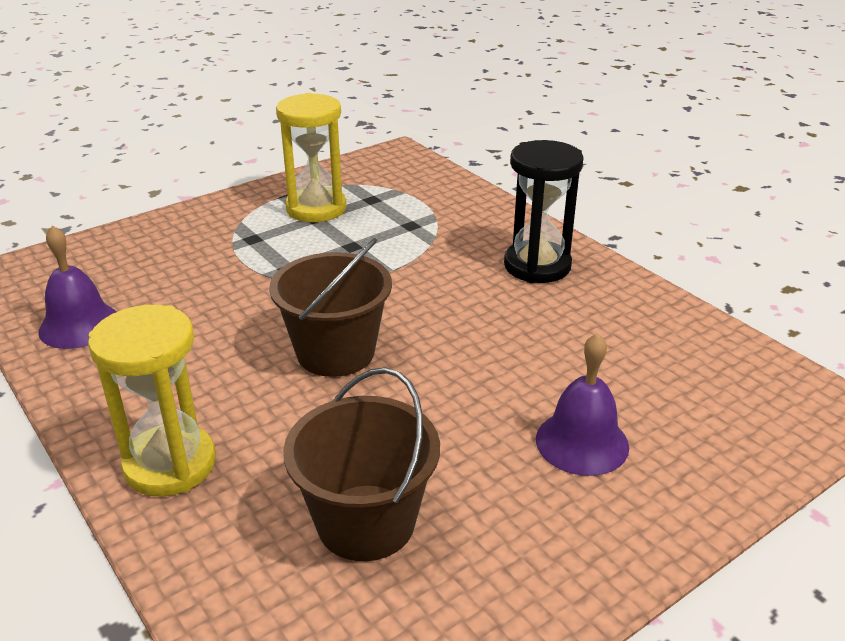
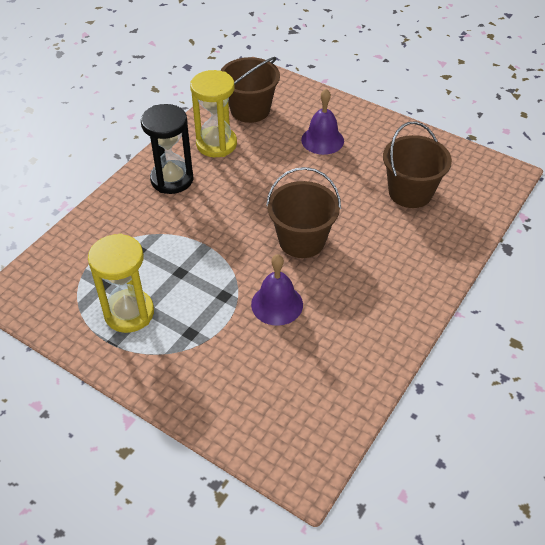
camera: 110 degrees left, 15 degrees up
(79, 325) = (340, 379): purple bell -> purple bell (277, 304)
(170, 464) = (422, 271): yellow hourglass -> yellow hourglass (216, 144)
(704, 372) = (250, 110): none -> brown bucket

